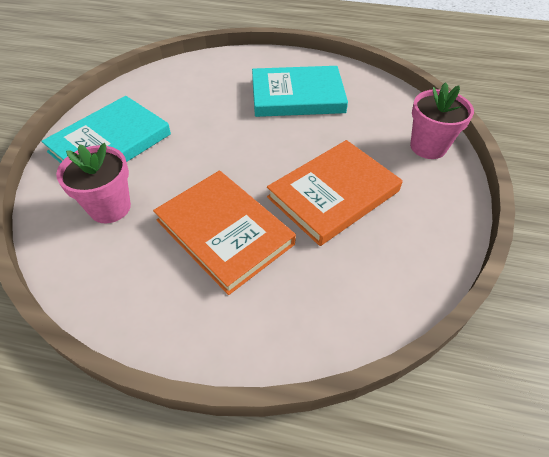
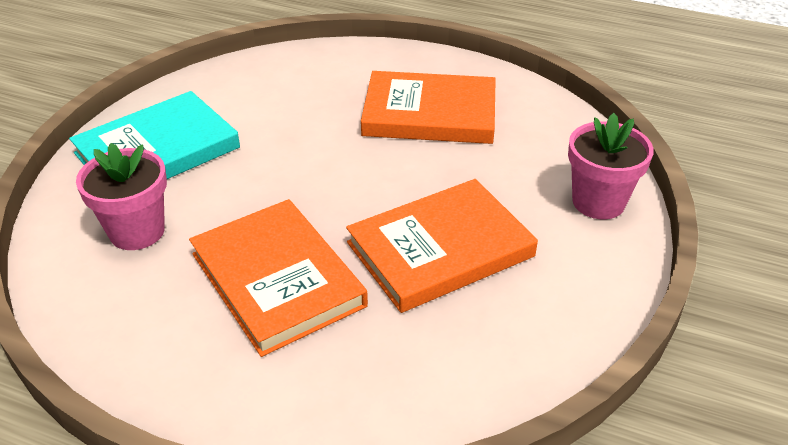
camera: 10 degrees right, 10 degrees down
(297, 96) = (429, 113): turquoise book -> orange book

